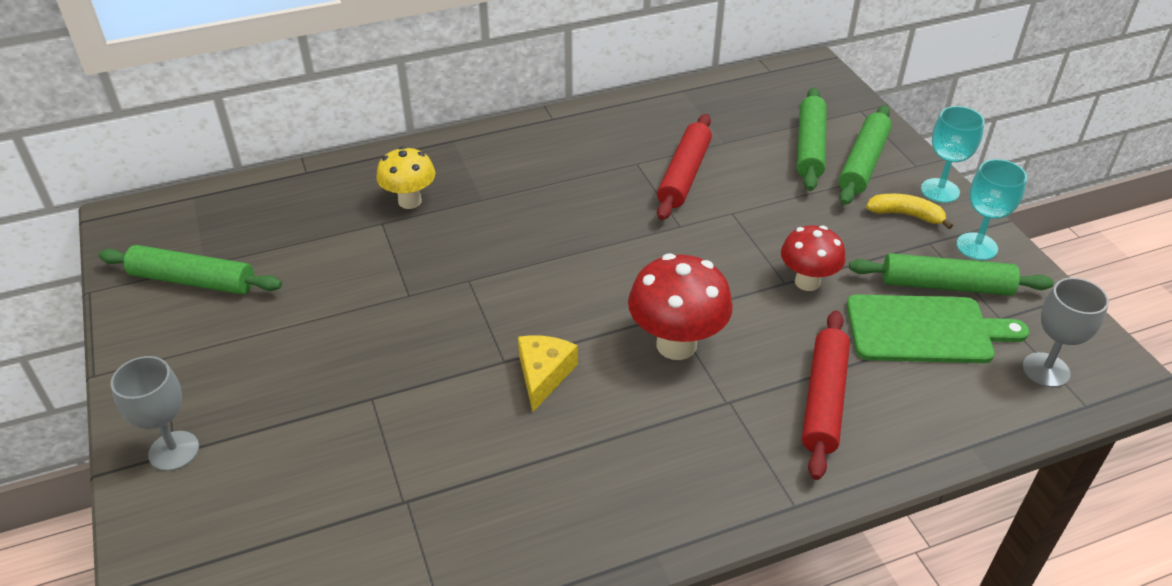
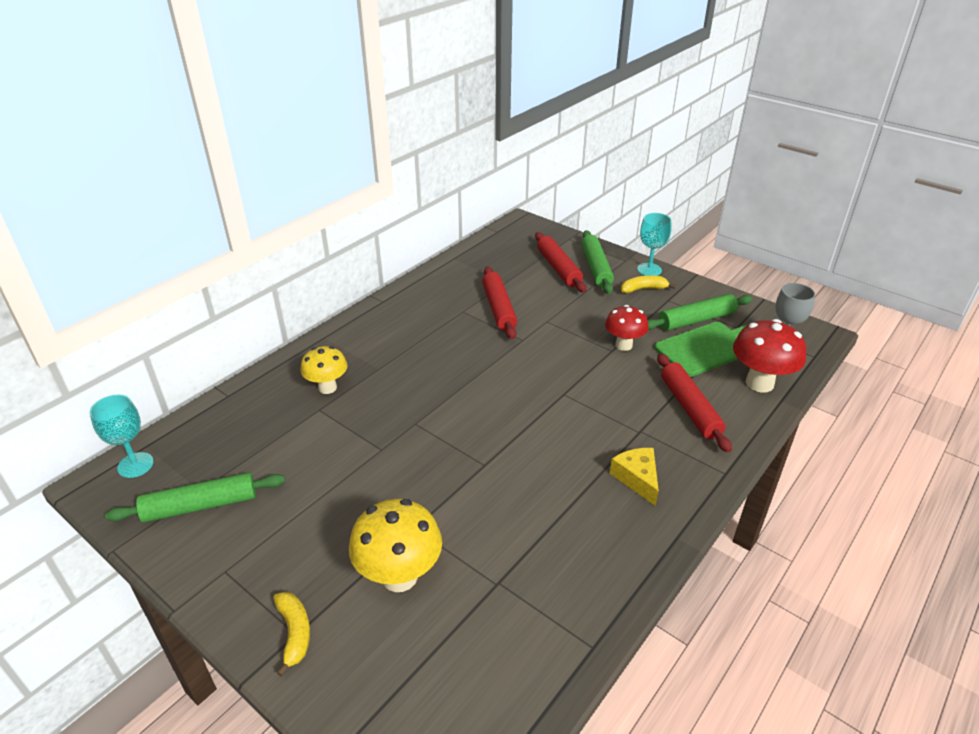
camera: 30 degrees left, 5 degrees down
(174, 451) = (294, 633): grey goblet -> yellow banana
(313, 443) = (399, 576): none -> yellow mushroom
(543, 375) = (518, 462): yellow cheese -> yellow cheese (637, 479)
(676, 345) = (582, 410): red mushroom -> red mushroom (759, 383)
(810, 147) = (558, 268): green rolling pin -> red rolling pin
(977, 246) = (693, 293): turquoise goblet -> turquoise goblet (135, 465)

